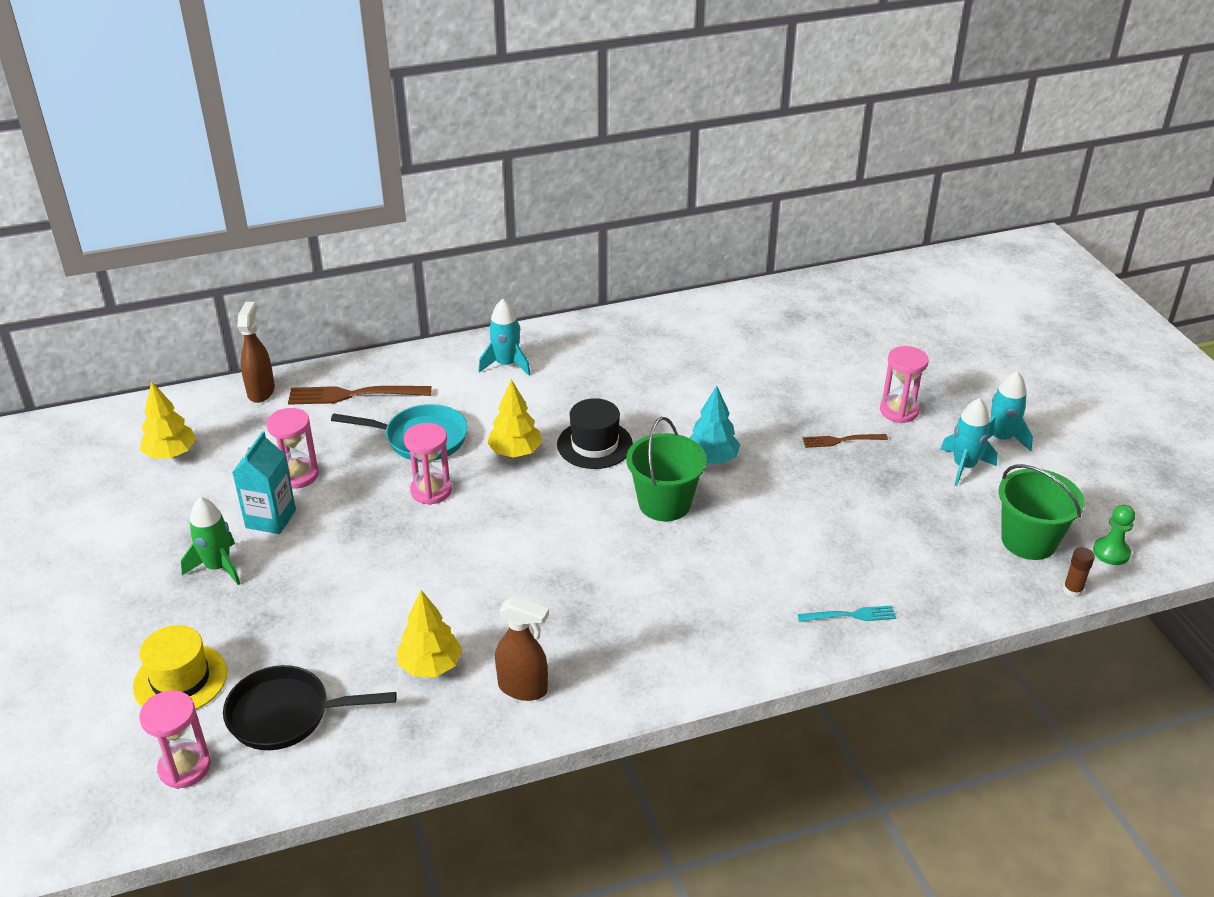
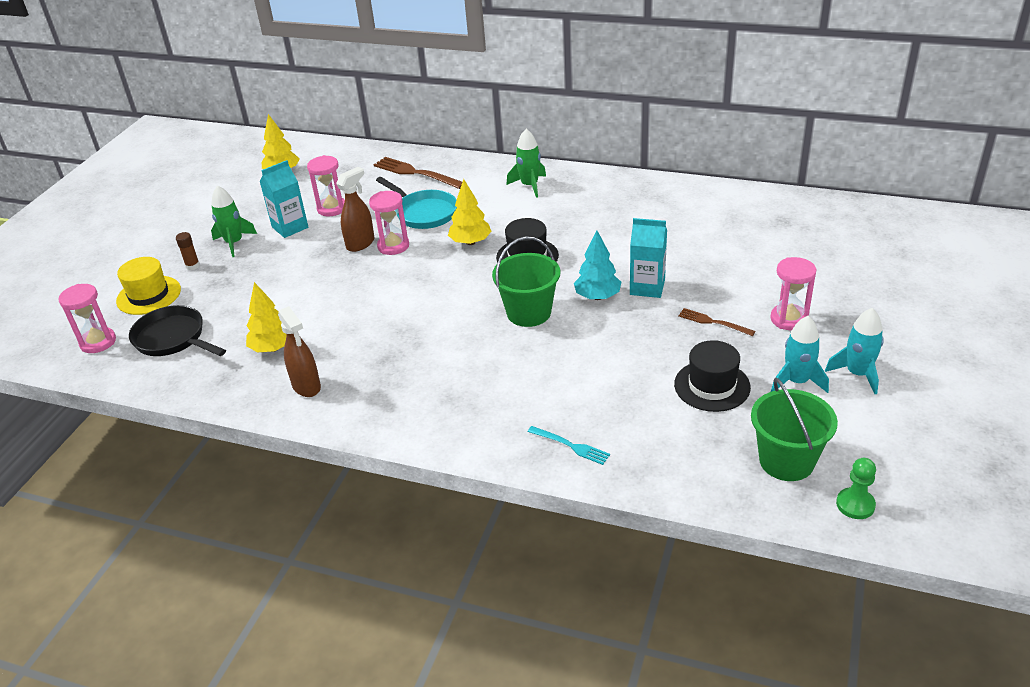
camera: 40 degrees right, 0 degrees up
(261, 391) = (368, 153): brown spray bottle -> brown spray bottle (360, 243)
(506, 364) = (529, 185): turquoise rocket -> green rocket
(747, 430) = (647, 287): none -> turquoise carton
(904, 501) = (712, 386): none -> black hat
(1072, 590) = (780, 516): brown glue stick -> brown glue stick (192, 266)

